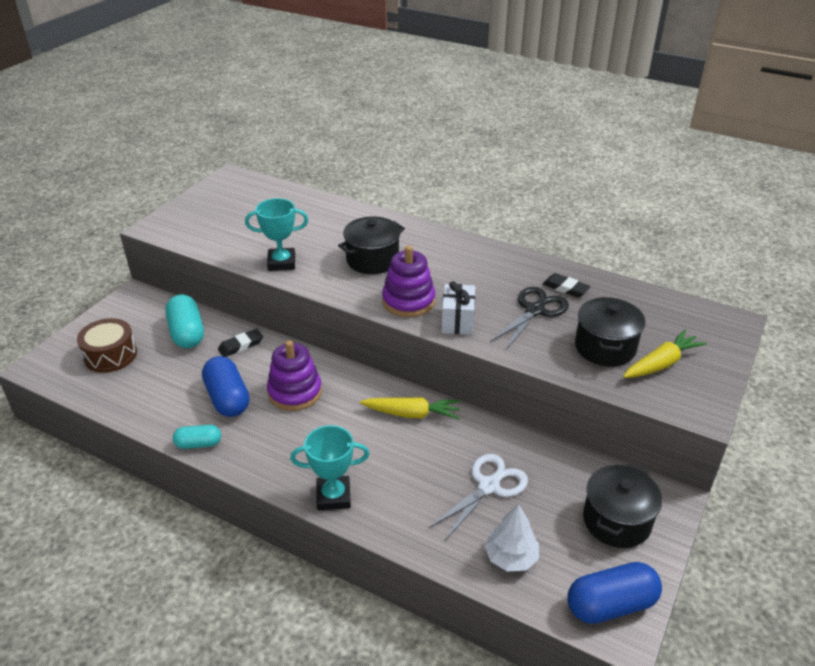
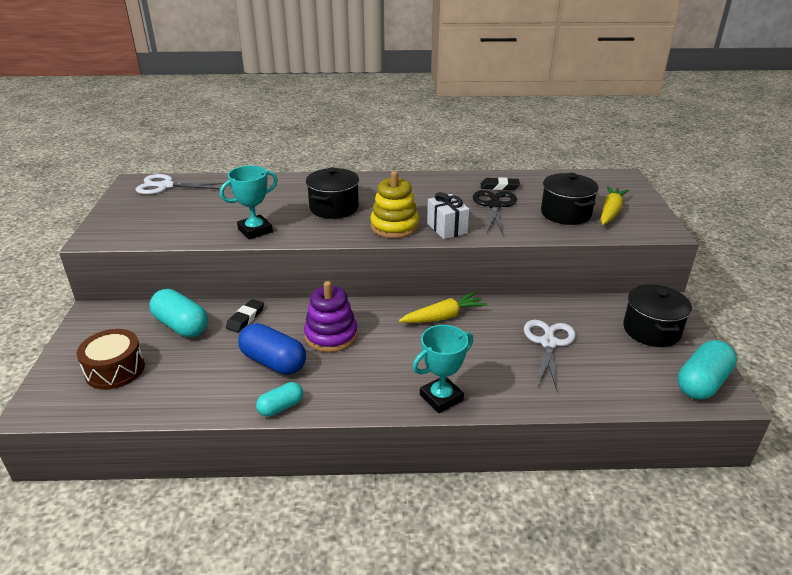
camera: 30 degrees left, 5 degrees down
(251, 188) = (165, 186): none -> white scissors
(408, 301) = (394, 226): purple stacking toy -> yellow stacking toy
(511, 557) = (611, 382): white tree -> none
(610, 605) = (702, 383): blue capsule -> turquoise capsule

